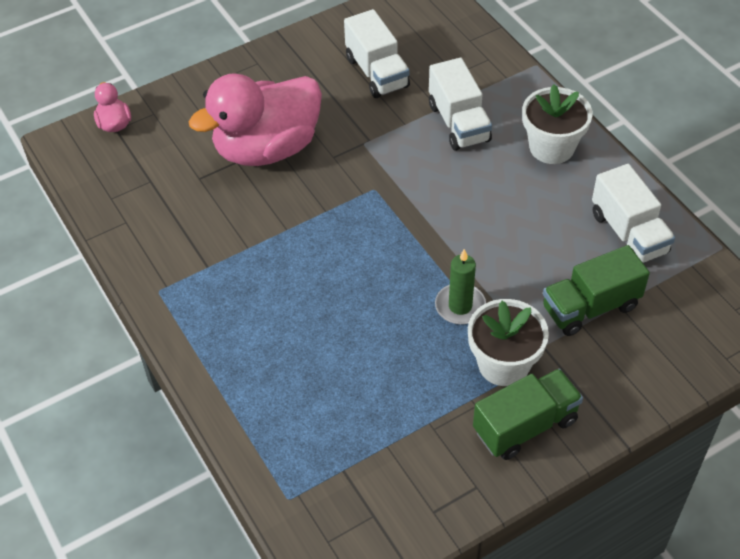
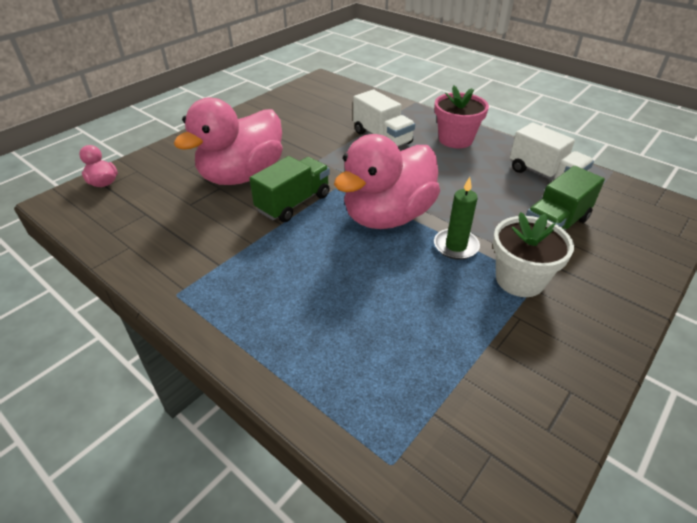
camera: 20 degrees left, 10 degrees down
(376, 72) = (307, 121): white truck -> none
(406, 248) = (387, 216): none -> pink duck
(525, 426) = (573, 324): green truck -> green truck (293, 203)
(551, 147) = (455, 139): white flower pot -> pink flower pot

